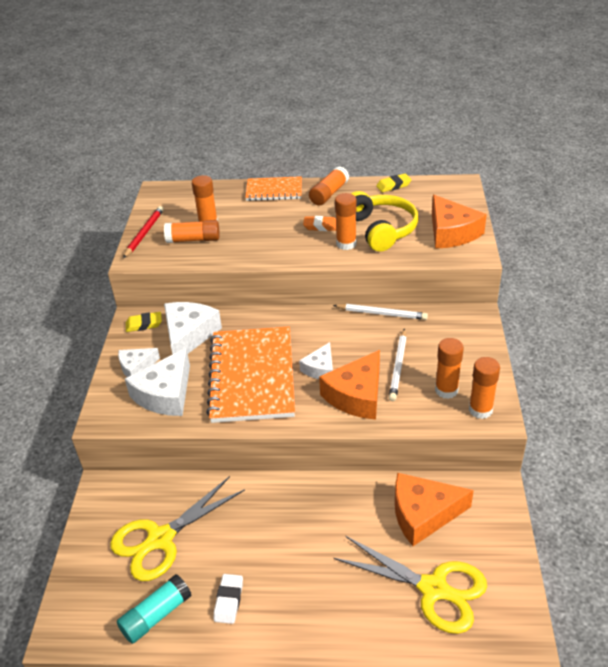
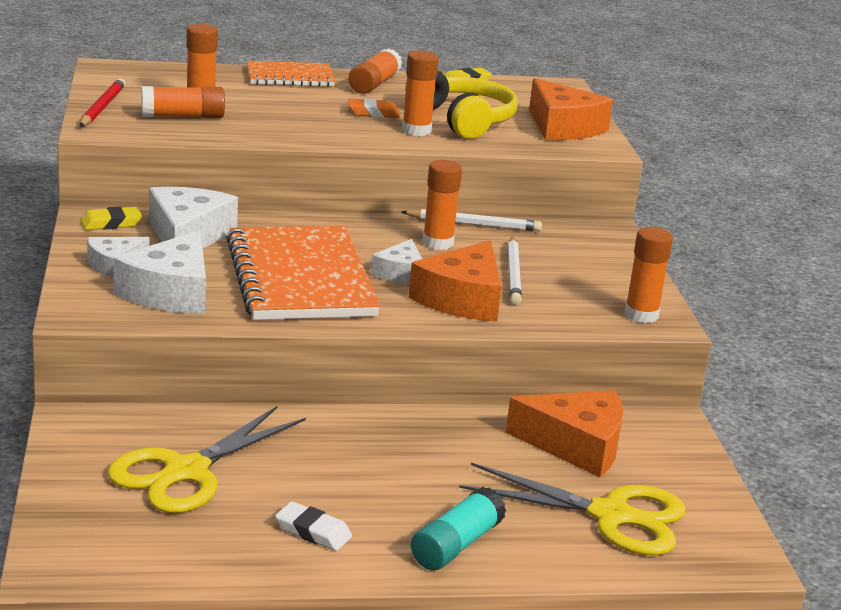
camera: 15 degrees left, 15 degrees down
(156, 615) = (204, 548): turquoise glue stick -> turquoise glue stick (456, 545)
(229, 600) = (313, 531): white eraser -> white eraser turned 60 degrees counterclockwise
(423, 514) = (576, 445): orange cheese -> orange cheese turned 150 degrees counterclockwise
(446, 390) = (588, 297): orange glue stick -> orange glue stick (438, 243)

